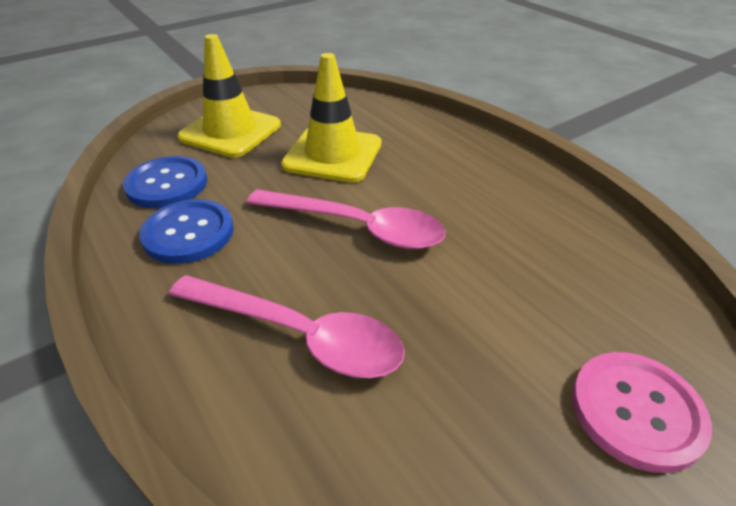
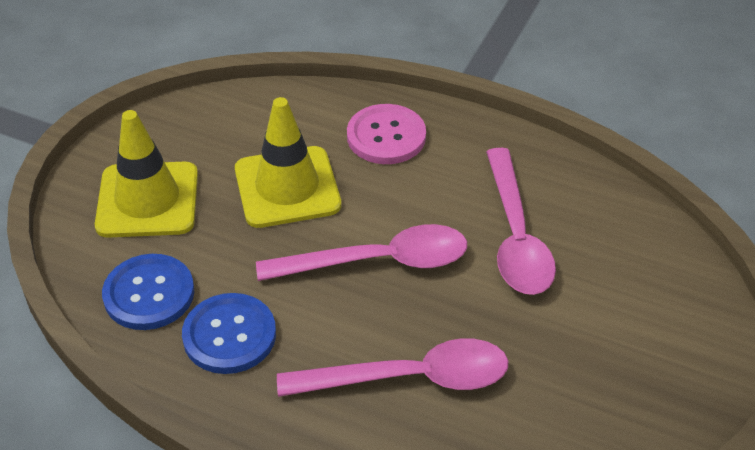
camera: 30 degrees left, 5 degrees up
(502, 254) = (515, 236): none -> pink spoon
(636, 411) = (667, 322): pink button -> pink button (386, 136)

